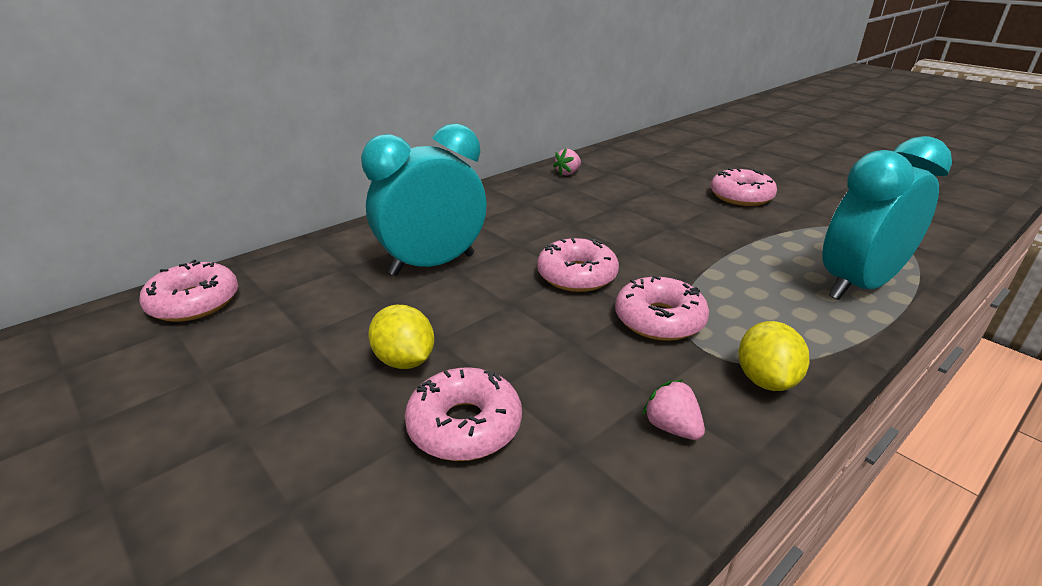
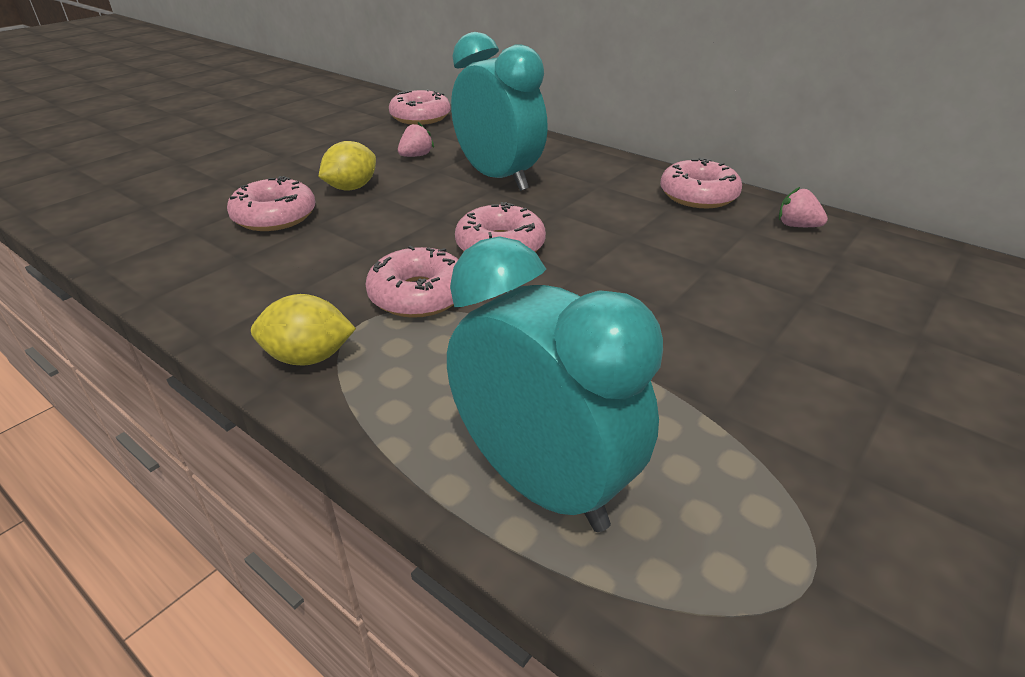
camera: 80 degrees right, 5 degrees up
(671, 427) = (251, 299): pink strawberry -> pink strawberry (416, 156)
(741, 196) = (851, 387): pink donut -> pink donut (698, 195)

